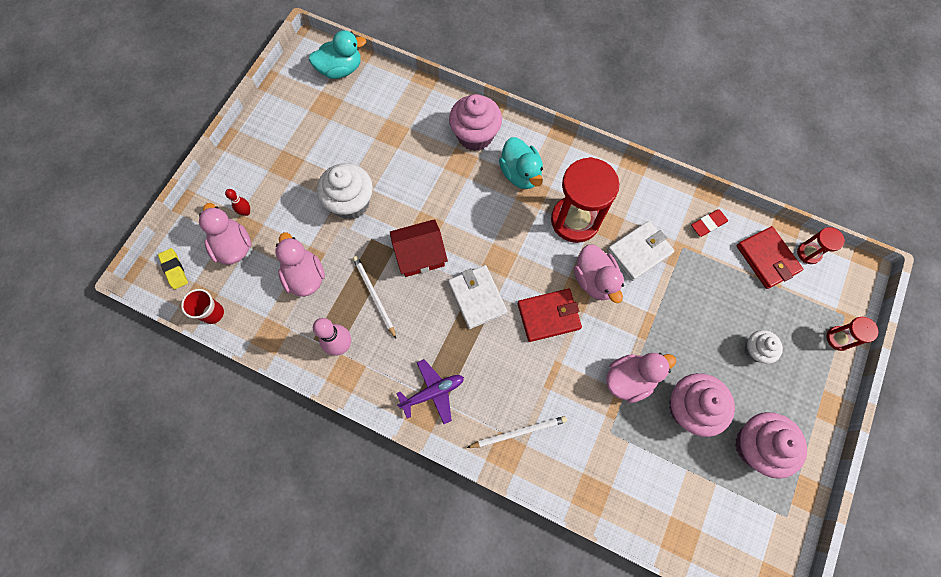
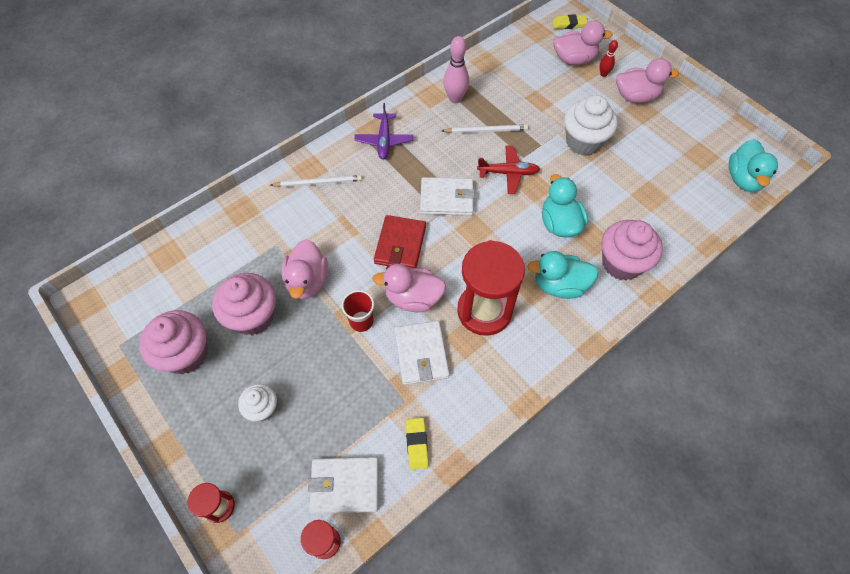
camera: 115 degrees right, 10 degrees down
(213, 313) = (521, 36): red cup -> red cup (361, 321)
(305, 276) = (526, 94): pink duck -> pink duck (636, 96)
(420, 255) = (508, 173): red house -> red plane
(458, 193) = (559, 224): none -> turquoise duck
(519, 432) = (318, 183): white pencil -> white pencil turned 105 degrees counterclockwise
(708, 224) = (417, 444): red eraser -> yellow eraser
(767, 259) = (345, 486): red wallet -> white wallet

